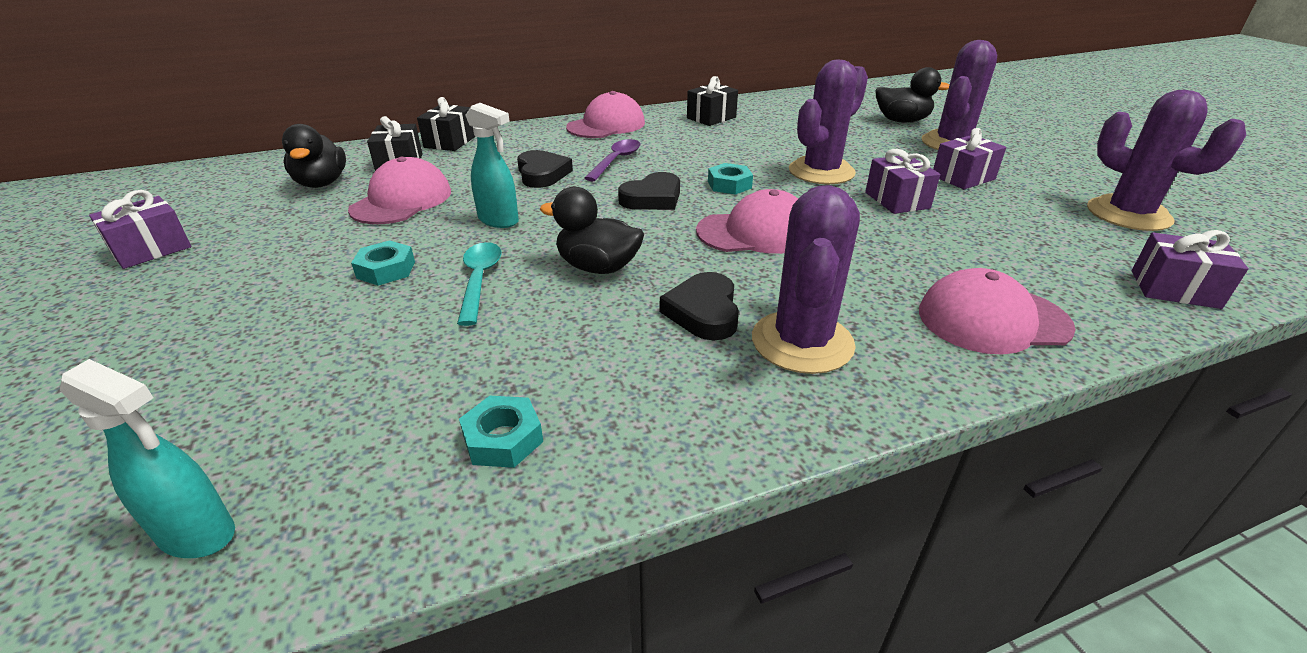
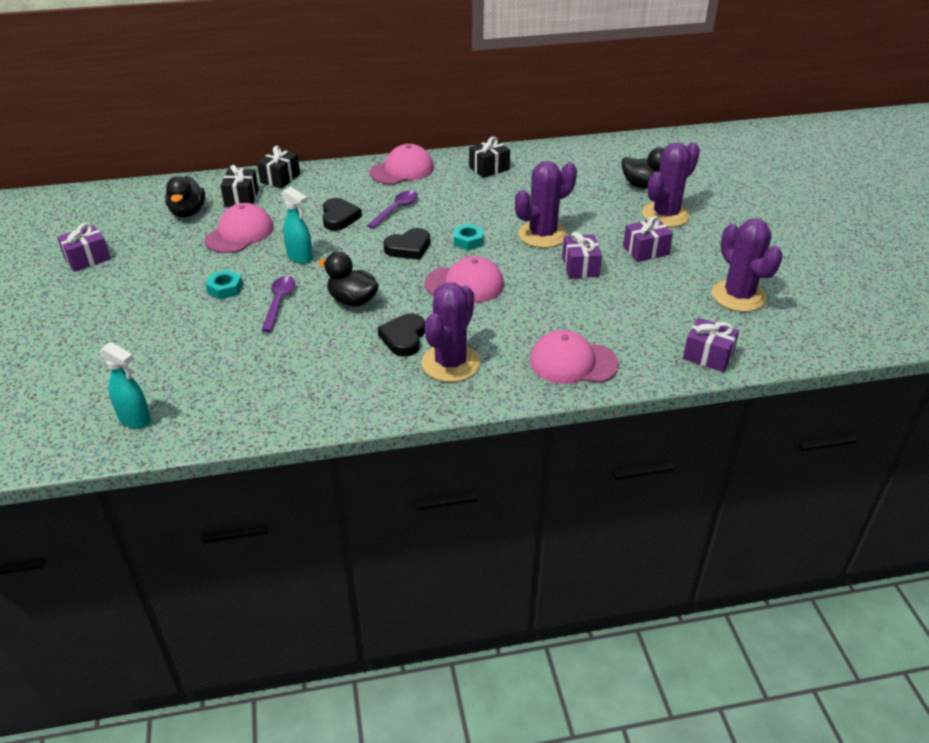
camera: 10 degrees right, 5 degrees up
(479, 280) = (279, 302): turquoise spoon -> purple spoon
(503, 439) = (273, 395): turquoise nut -> none

